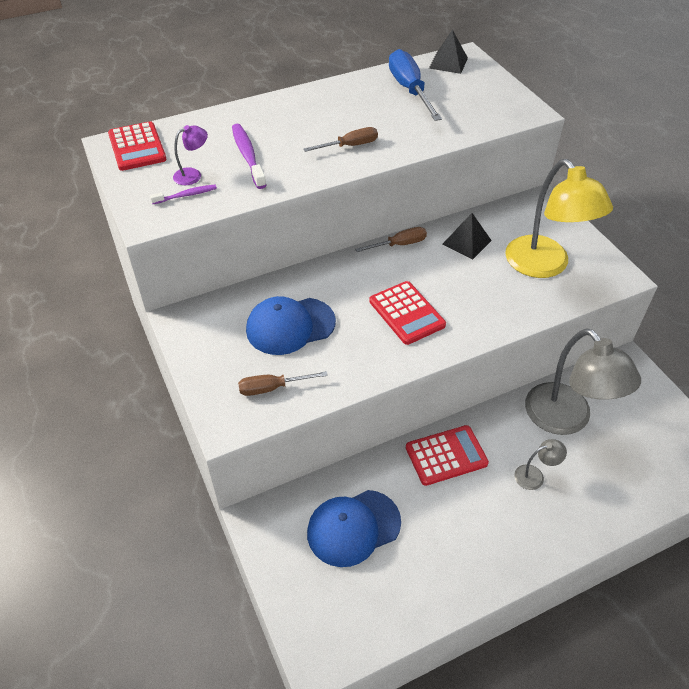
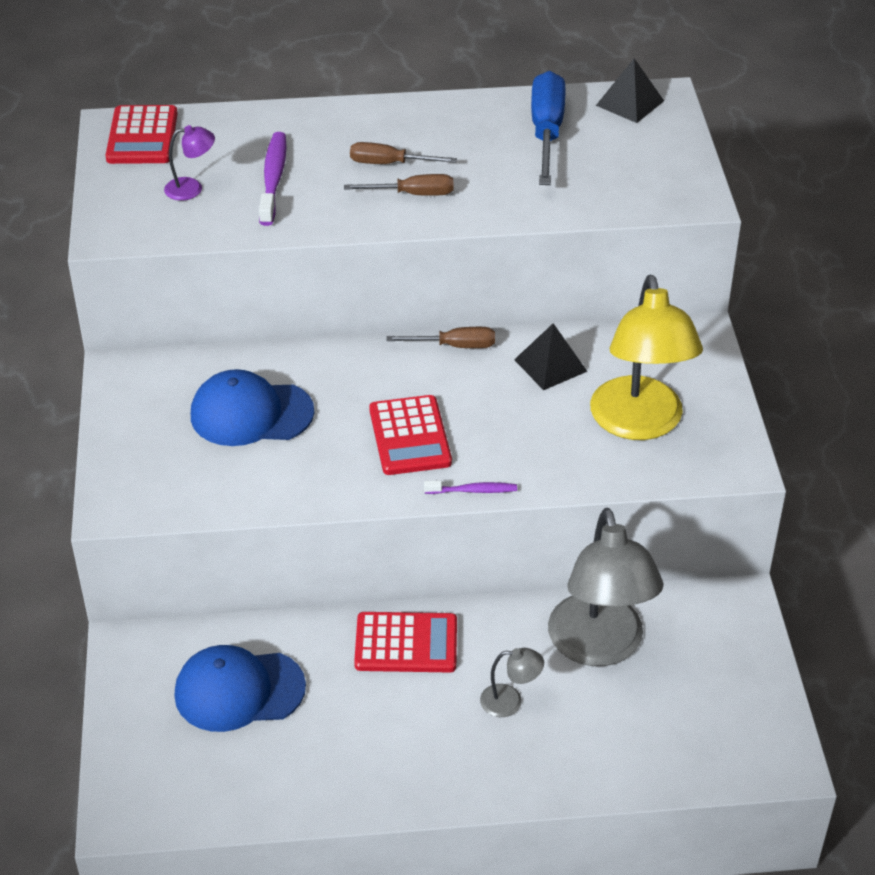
camera: 20 degrees right, 5 degrees down
(186, 195) = (169, 213): purple toothbrush -> purple toothbrush (473, 490)
(272, 388) = (189, 481): brown screwdriver -> brown screwdriver (389, 164)

